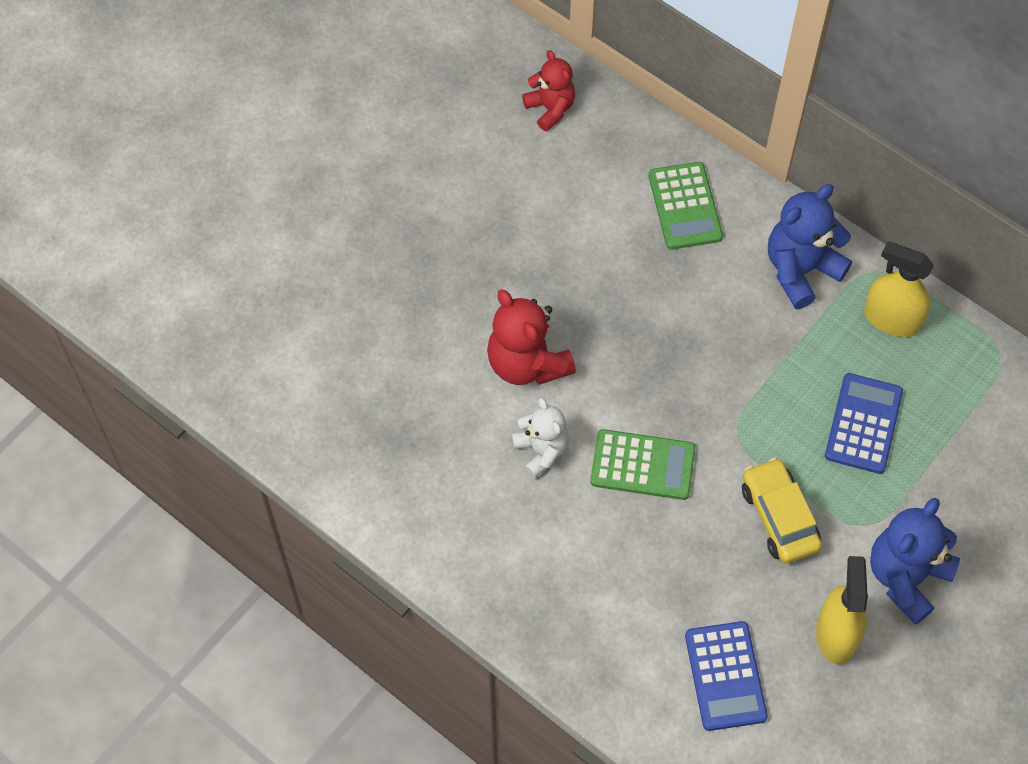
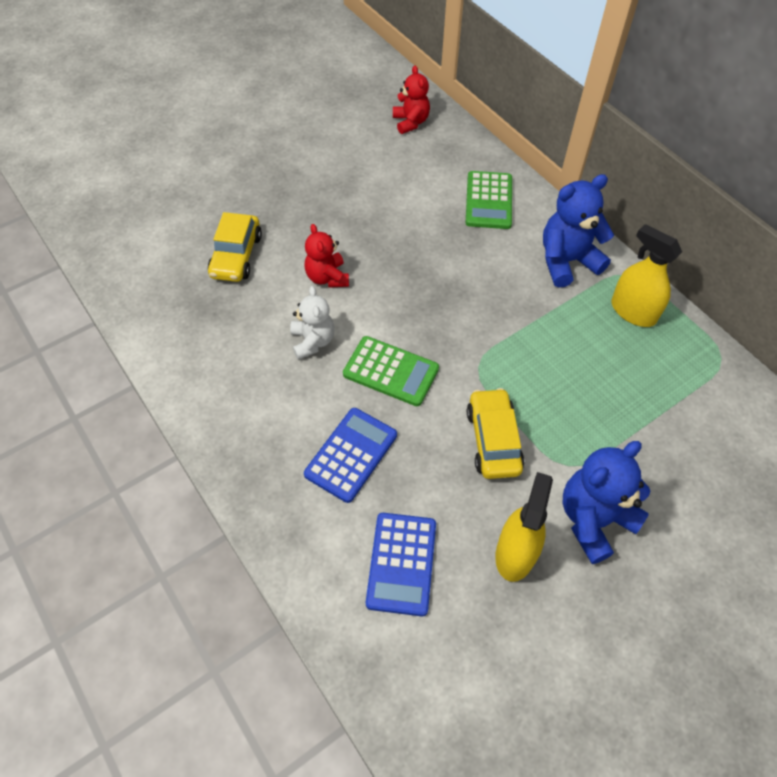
camera: 15 degrees right, 5 degrees down
(406, 361) = (236, 256): none -> yellow car
(527, 363) = (327, 277): red teddy bear -> red teddy bear, size x0.65
(863, 424) = (588, 384): blue calculator -> blue calculator (351, 455)

